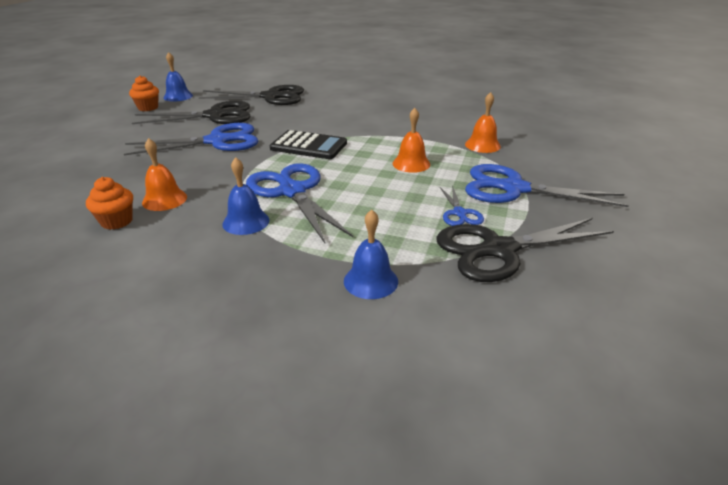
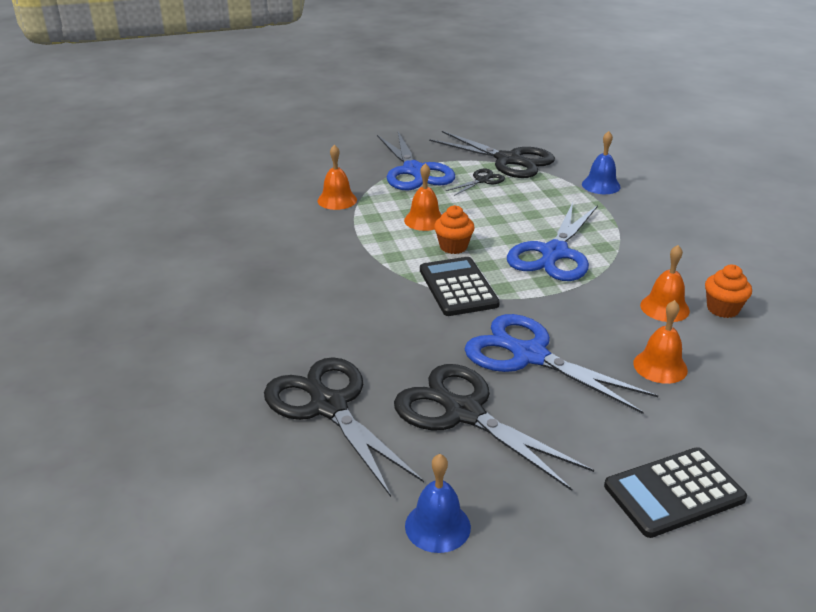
camera: 125 degrees left, 0 degrees up
(88, 135) = (674, 492): none -> black calculator
(136, 169) = (660, 366): none -> orange bell
(148, 108) = (523, 519): orange cupcake -> orange cupcake (453, 247)
(246, 222) = (623, 251): blue bell -> none
(459, 213) = (482, 180): blue scissors -> black scissors

